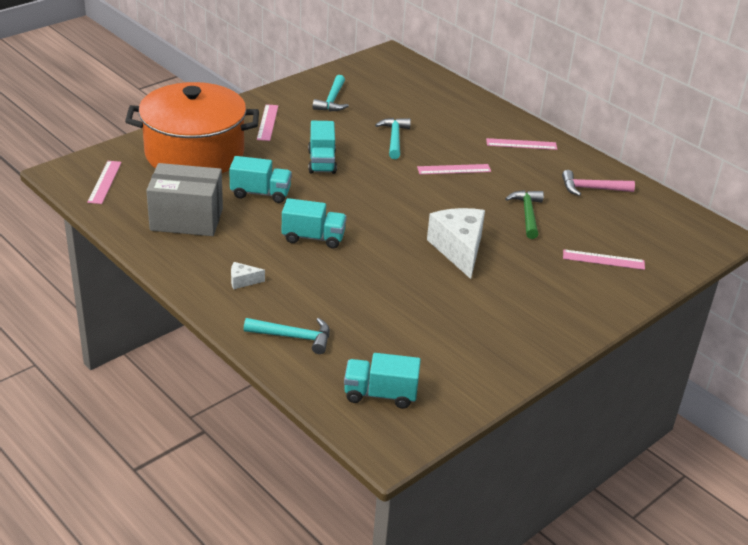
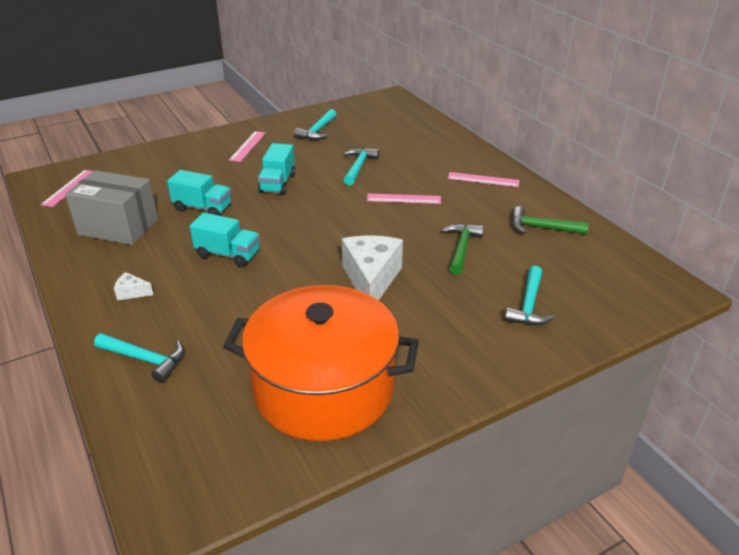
camera: 15 degrees right, 0 degrees up
(194, 153) = (165, 168): orange pot -> orange pot (324, 388)
(380, 394) = (199, 441): turquoise truck -> none
(592, 189) = (542, 228): pink hammer -> green hammer
(603, 260) = (528, 305): pink ruler -> turquoise hammer

